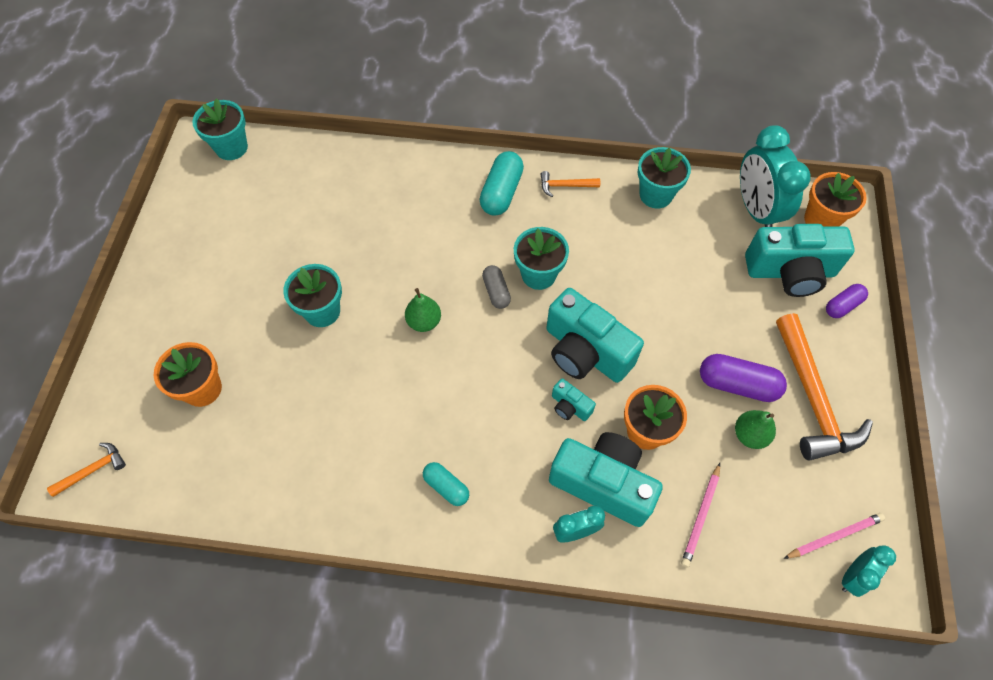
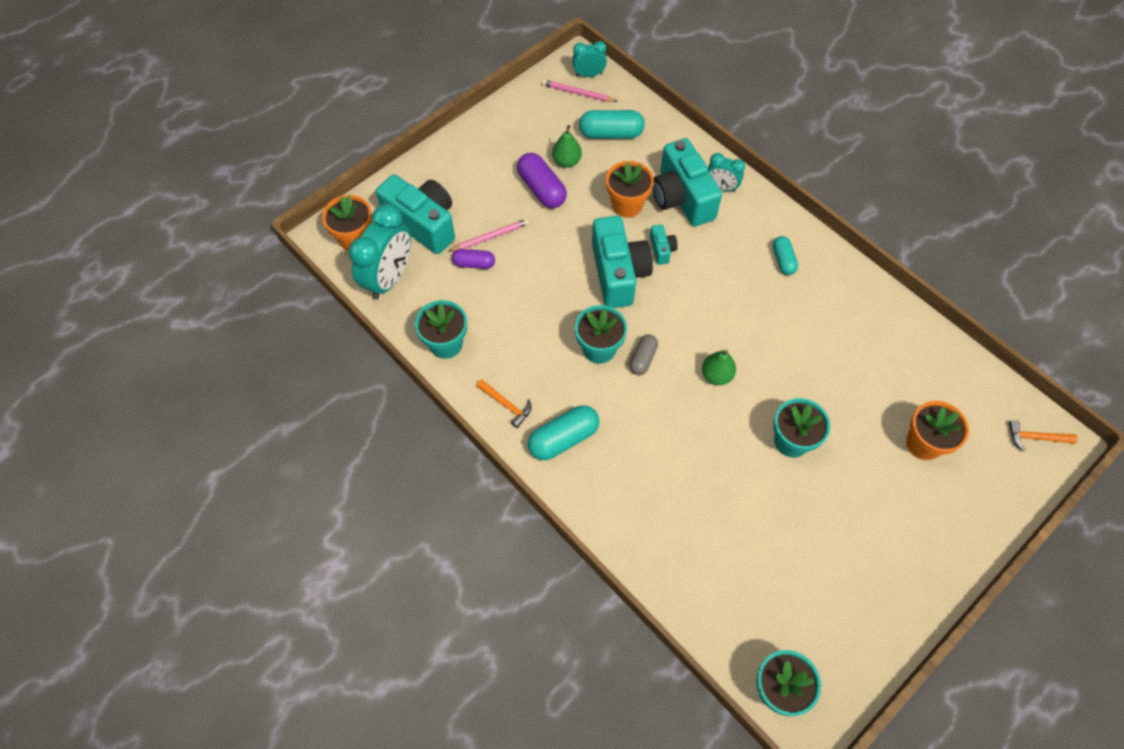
camera: 140 degrees left, 0 degrees up
(701, 516) = (640, 147): pink pencil -> pink pencil (490, 237)
(746, 508) = (611, 133): none -> turquoise capsule
(812, 398) = (506, 153): orange hammer -> none
(842, 306) = (418, 182): purple capsule -> purple capsule (474, 263)

